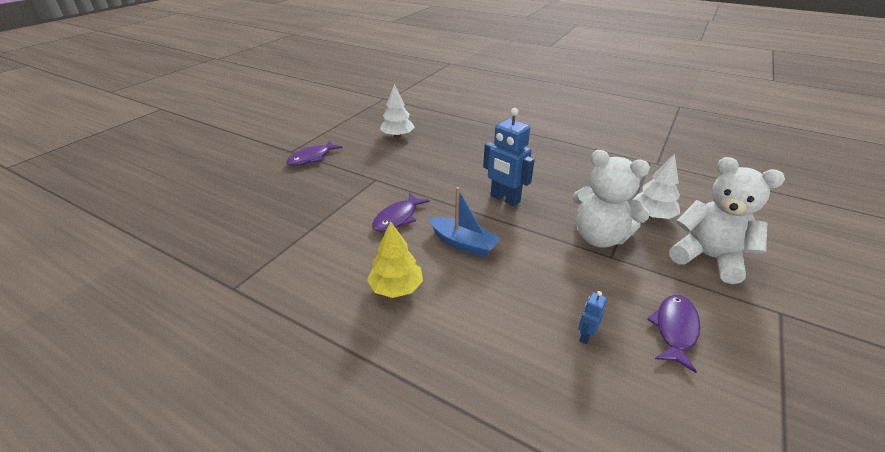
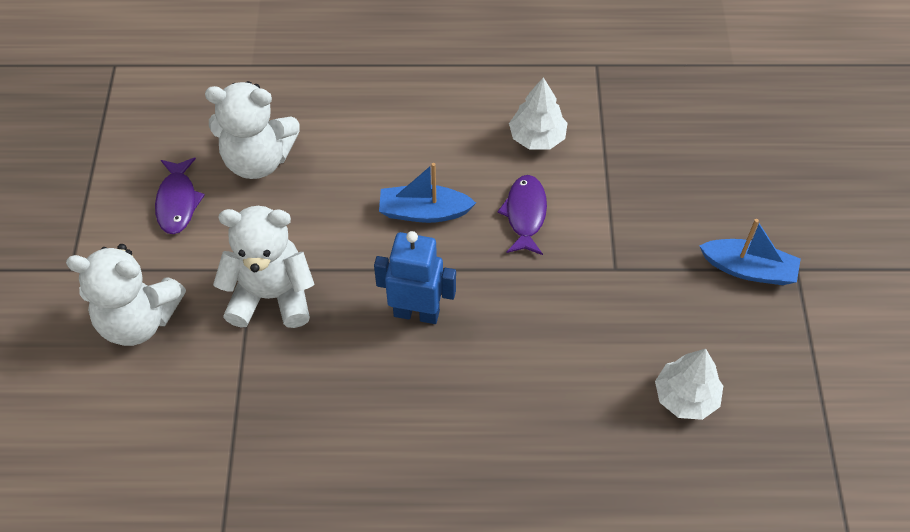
camera: 150 degrees right, 20 degrees up
(312, 158) = (748, 269): purple fish -> blue boat
(396, 288) = (453, 130): yellow tree -> none
(585, 336) = (258, 160): blue robot -> white teddy bear
(652, 215) = (209, 374): white tree -> white tree (537, 137)

